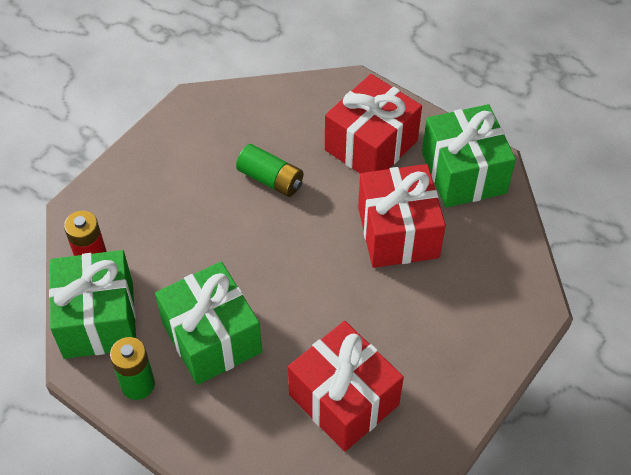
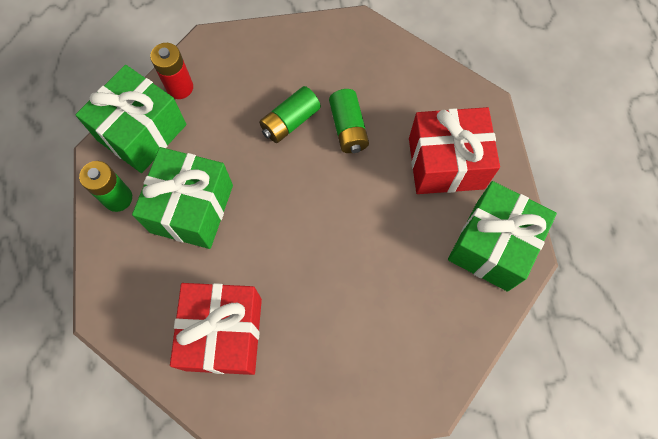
camera: 45 degrees right, 15 degrees up
(219, 211) = (290, 122): none -> green battery
(398, 232) = (392, 247): red gift -> none

